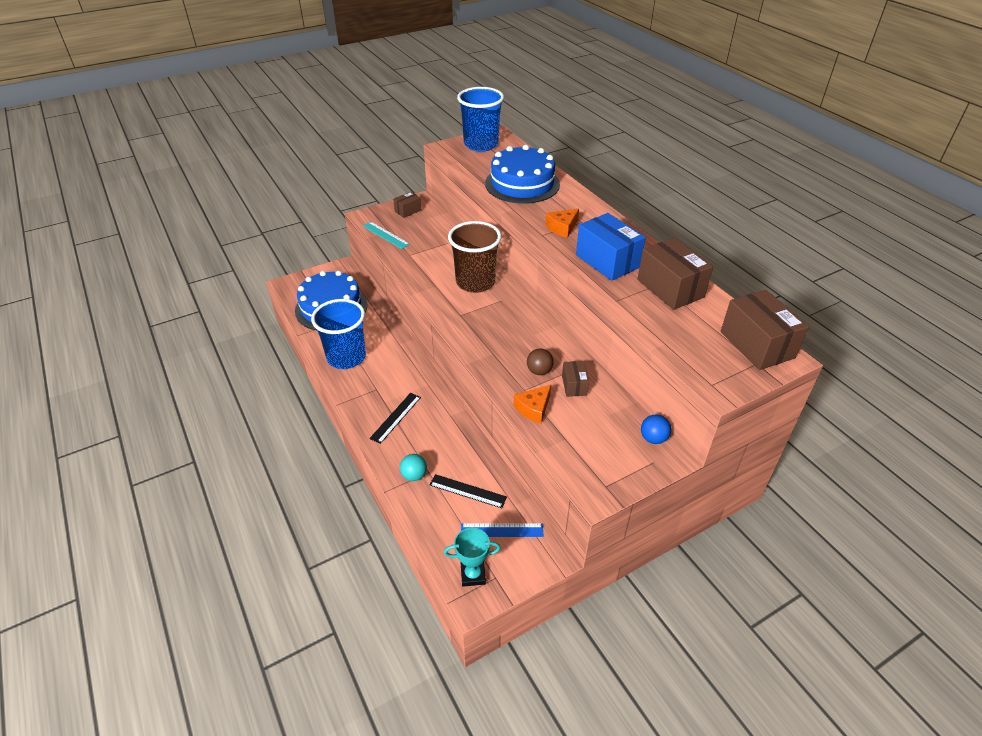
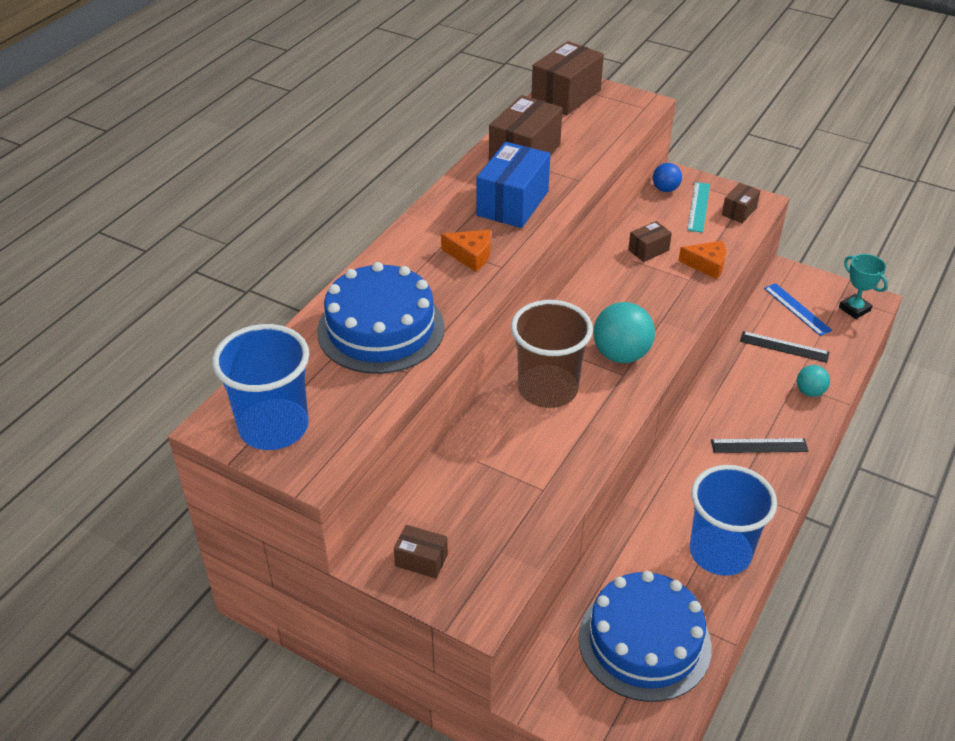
camera: 120 degrees left, 0 degrees up
(386, 235) = (515, 549): turquoise ruler -> turquoise ruler (698, 207)
(467, 491) = (784, 347): black ruler -> black ruler turned 60 degrees counterclockwise
(477, 321) = (621, 354): none -> turquoise ball
(539, 371) = (653, 279): brown ball -> none
(590, 471) = (739, 211): none -> brown box

